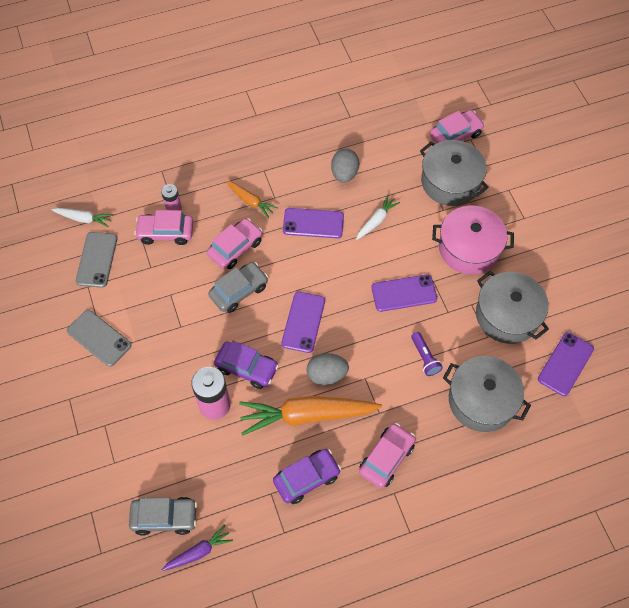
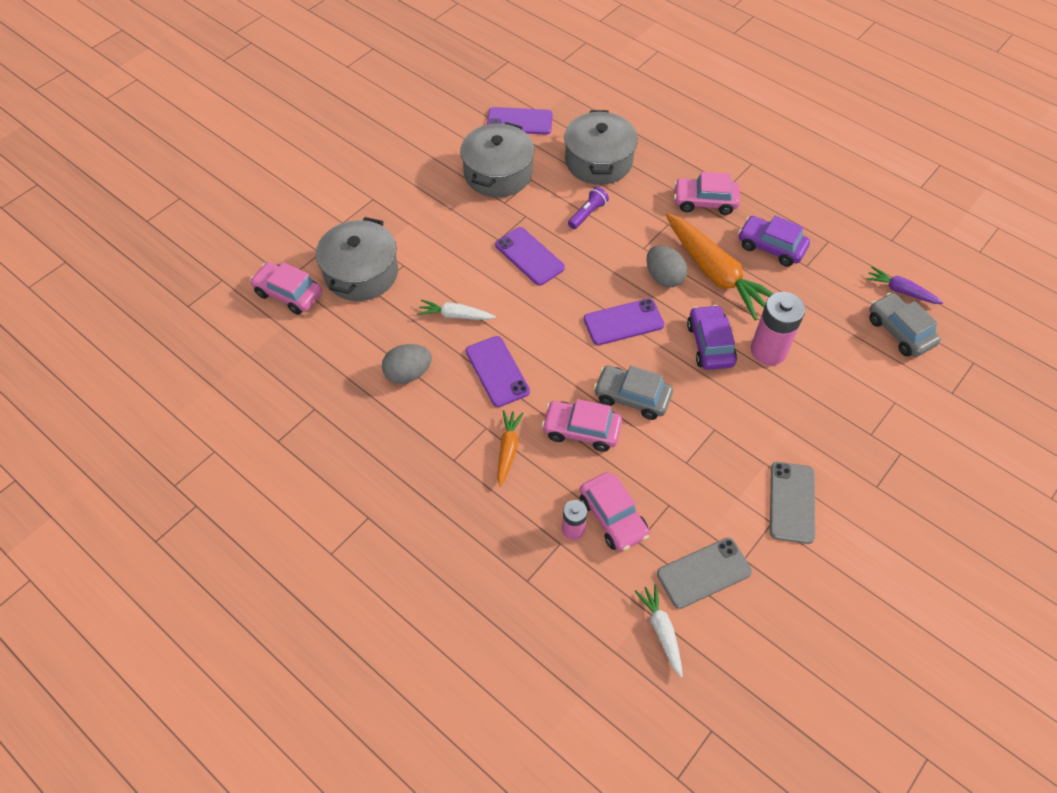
camera: 120 degrees left, 5 degrees down
(469, 248) = (440, 227): pink pot -> none

